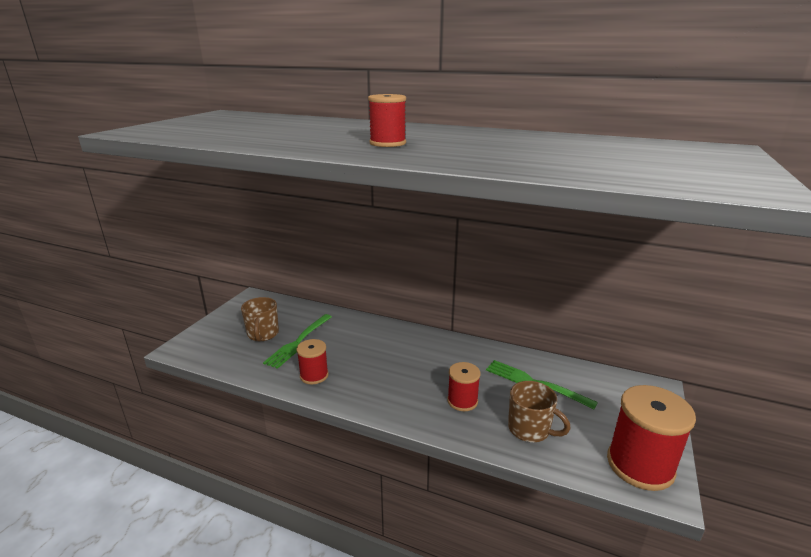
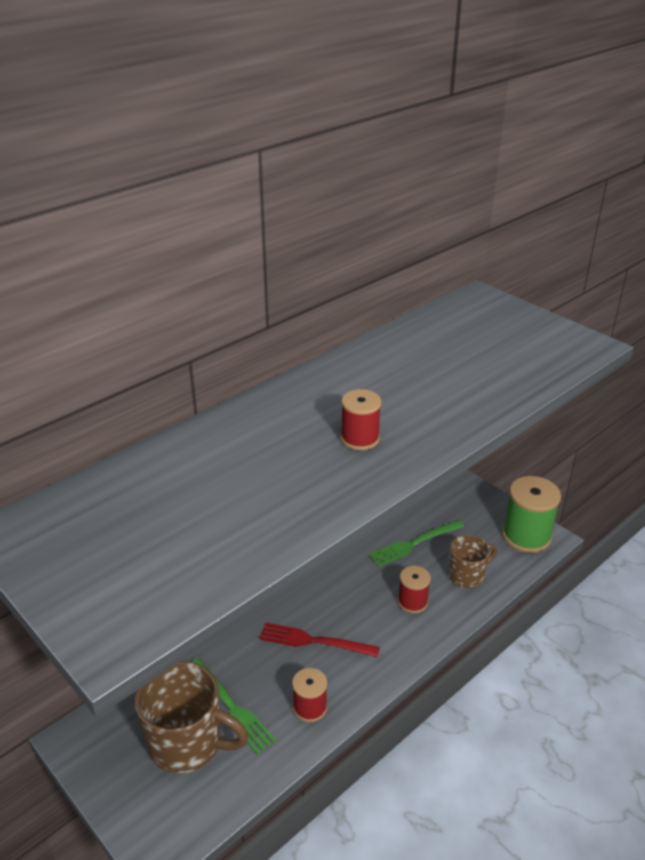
camera: 65 degrees left, 10 degrees up
(263, 334) = (187, 743): brown mug -> brown mug, size x1.65
(378, 359) = (313, 641): none -> red fork
(640, 465) = (526, 536): red spool -> green spool

